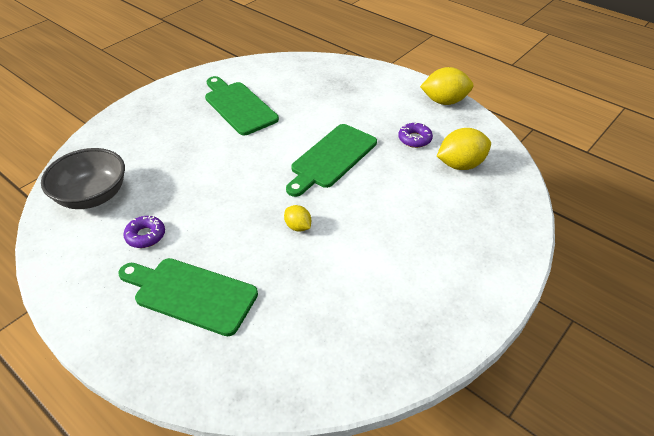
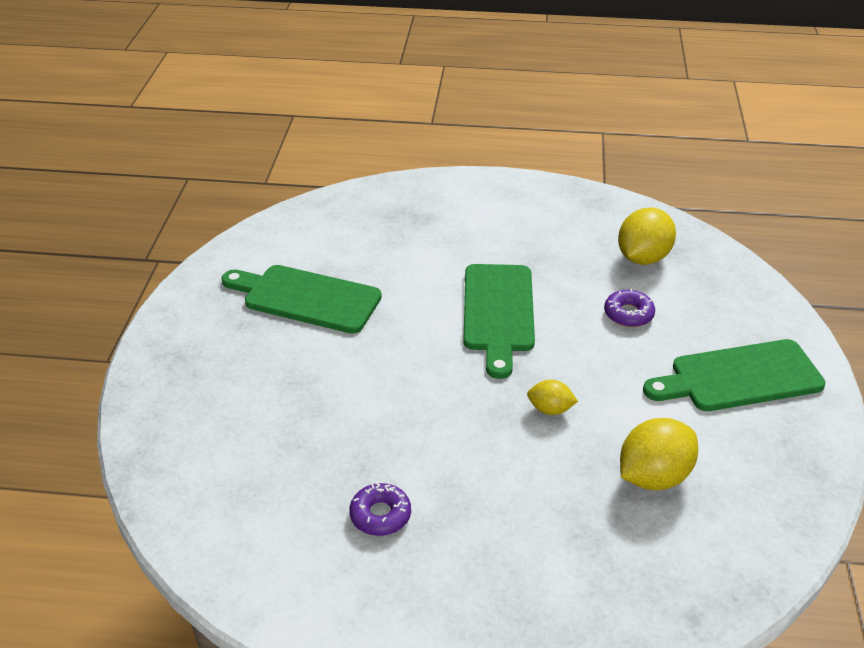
camera: 35 degrees left, 5 degrees down
(92, 196) = (243, 505): grey bowl -> none
(191, 294) = (519, 549): green cutting board -> green cutting board (739, 377)
(414, 139) = (565, 249): purple donut -> purple donut (628, 314)
(444, 101) = (550, 191): yellow lemon -> yellow lemon (653, 476)

